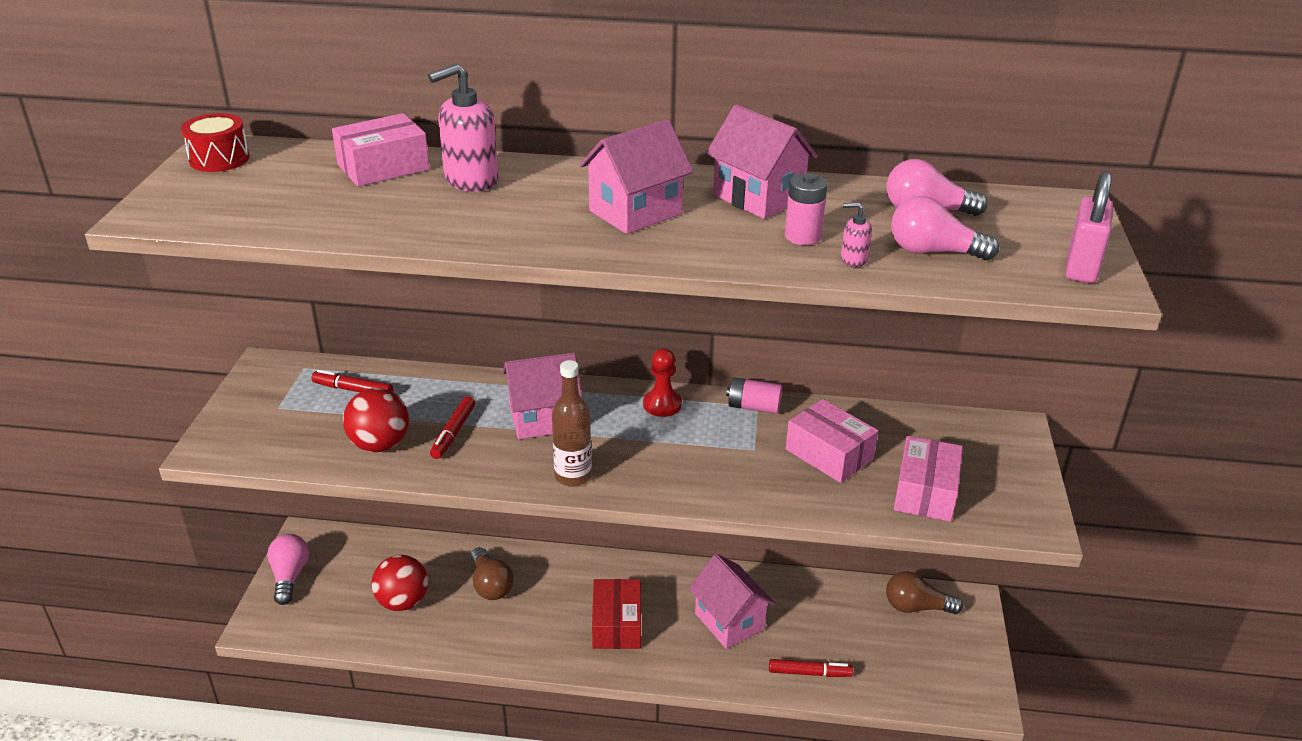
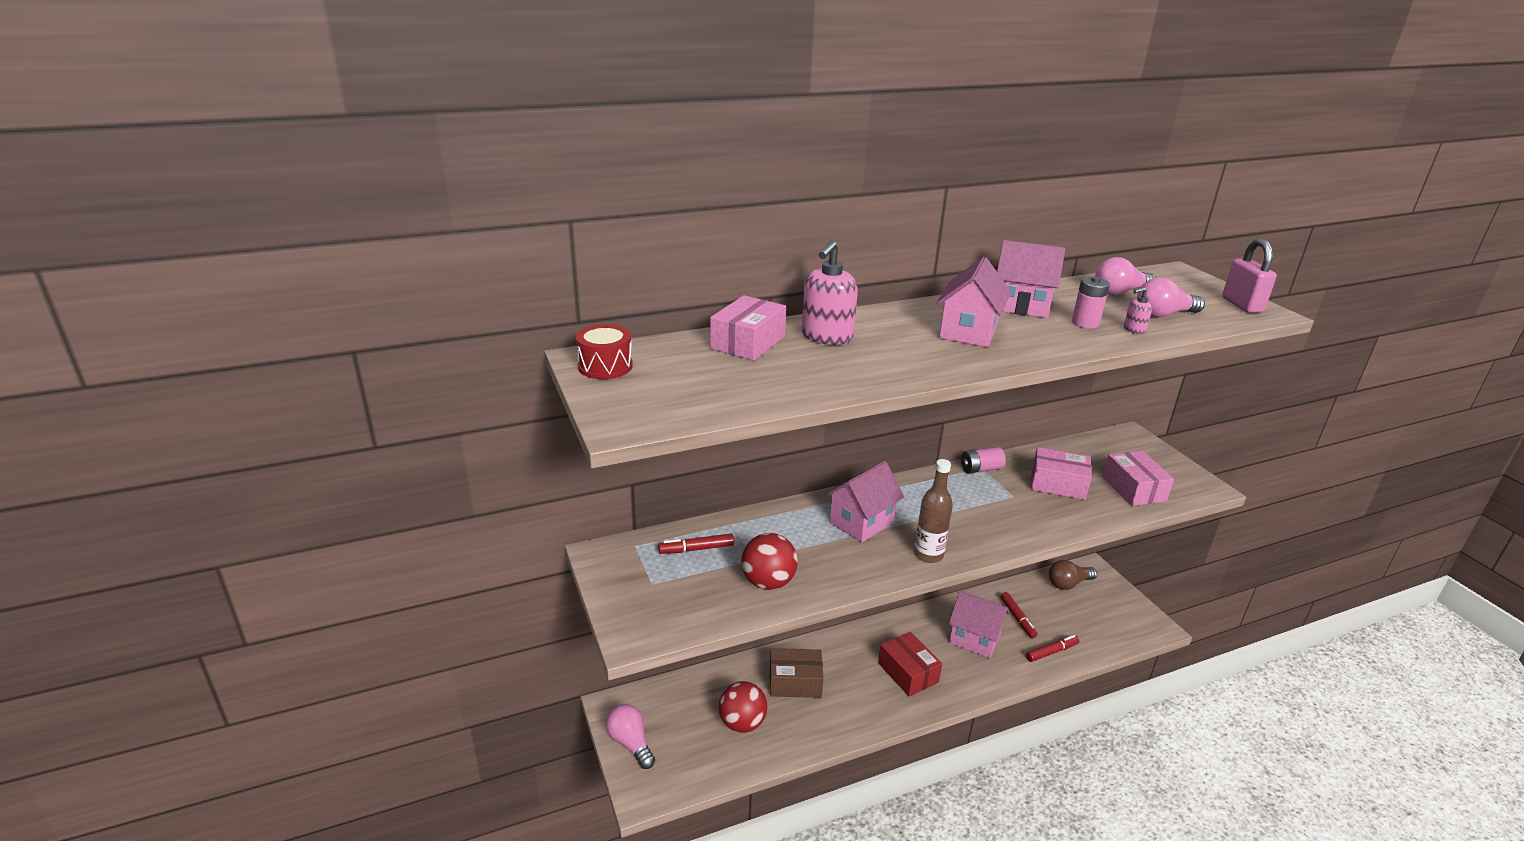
camera: 30 degrees left, 5 degrees down
(453, 433) = (811, 554): red marker -> red marker (1017, 618)
(490, 585) = (795, 682): brown light bulb -> brown box
(662, 404) = (925, 486): red pawn -> none

